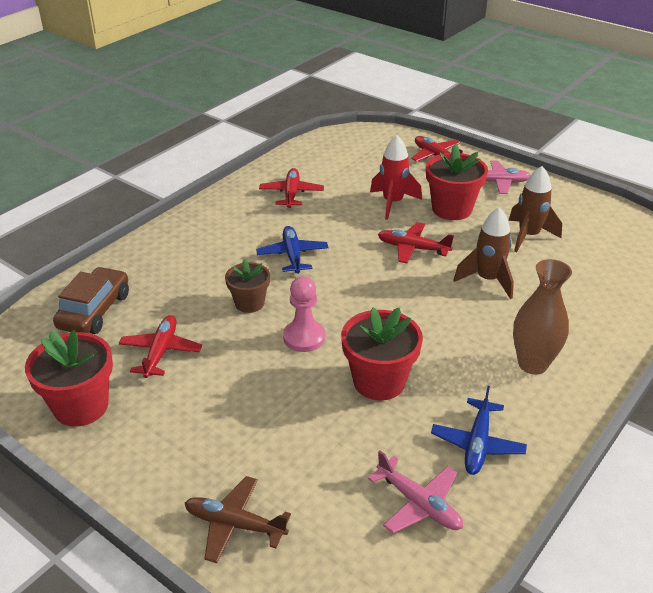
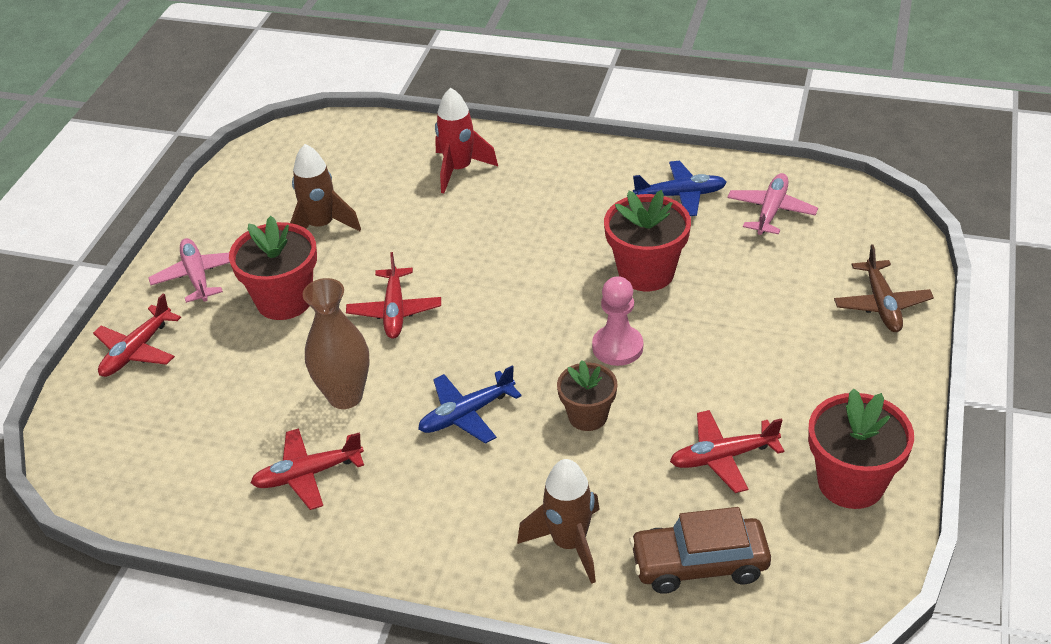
camera: 110 degrees left, 5 degrees up
(393, 203) = (291, 358): red rocket -> red rocket (459, 170)
(487, 280) = (429, 239): brown rocket -> brown rocket (569, 543)
(532, 364) = (552, 184): brown vase -> brown vase (345, 396)

